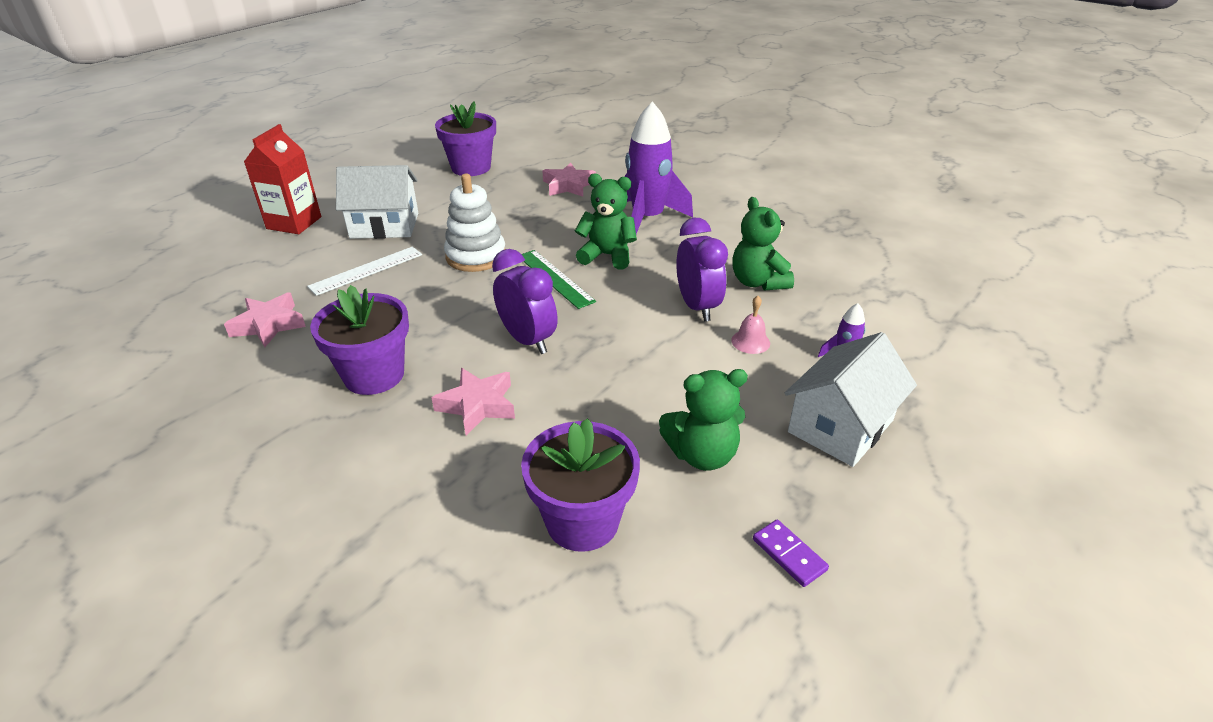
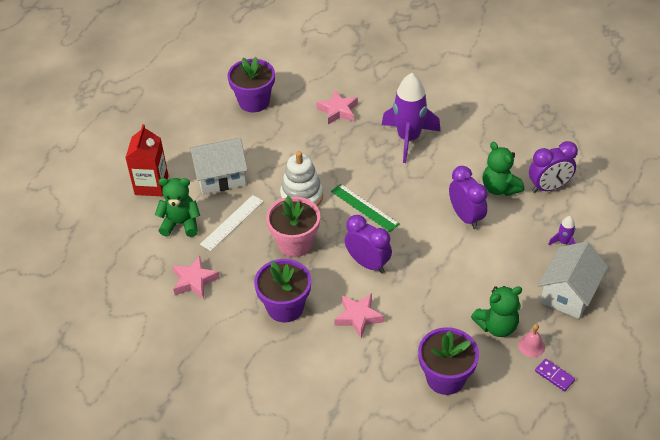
camera: 10 degrees left, 10 degrees up
(436, 303) = (295, 243): none -> pink flower pot
(607, 256) = (392, 180): green teddy bear -> green teddy bear (181, 224)
(750, 341) = (506, 240): pink bell -> pink bell (531, 346)
(832, 290) = (548, 187): none -> purple clock

